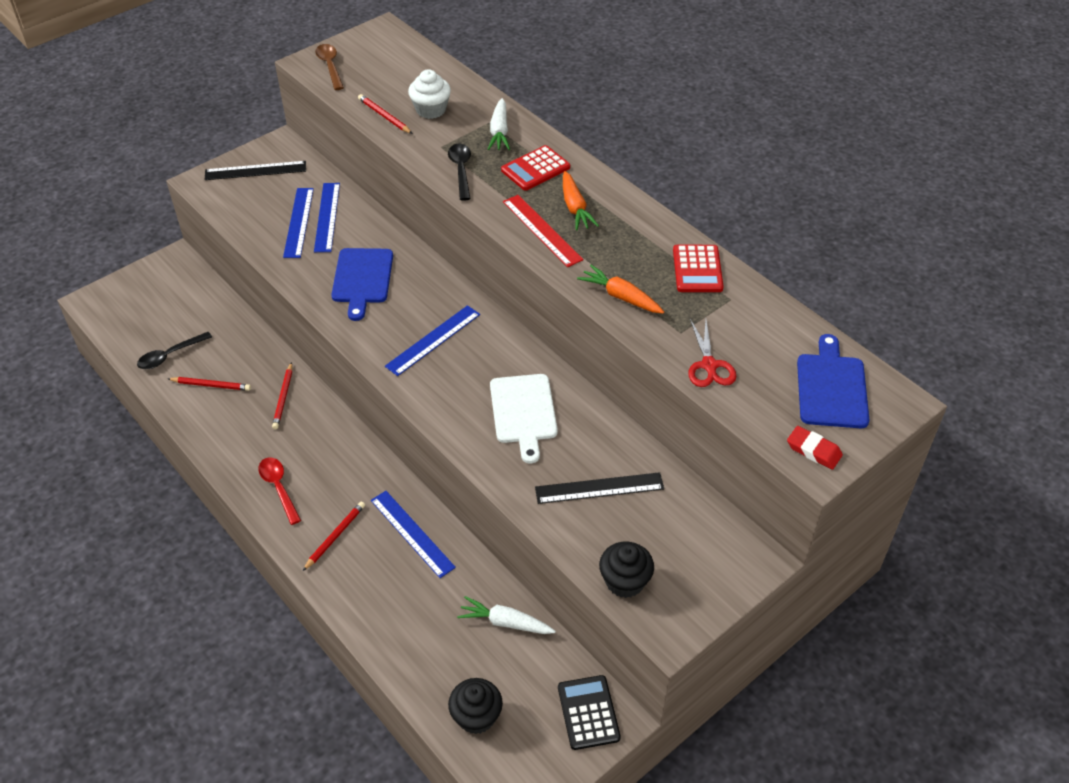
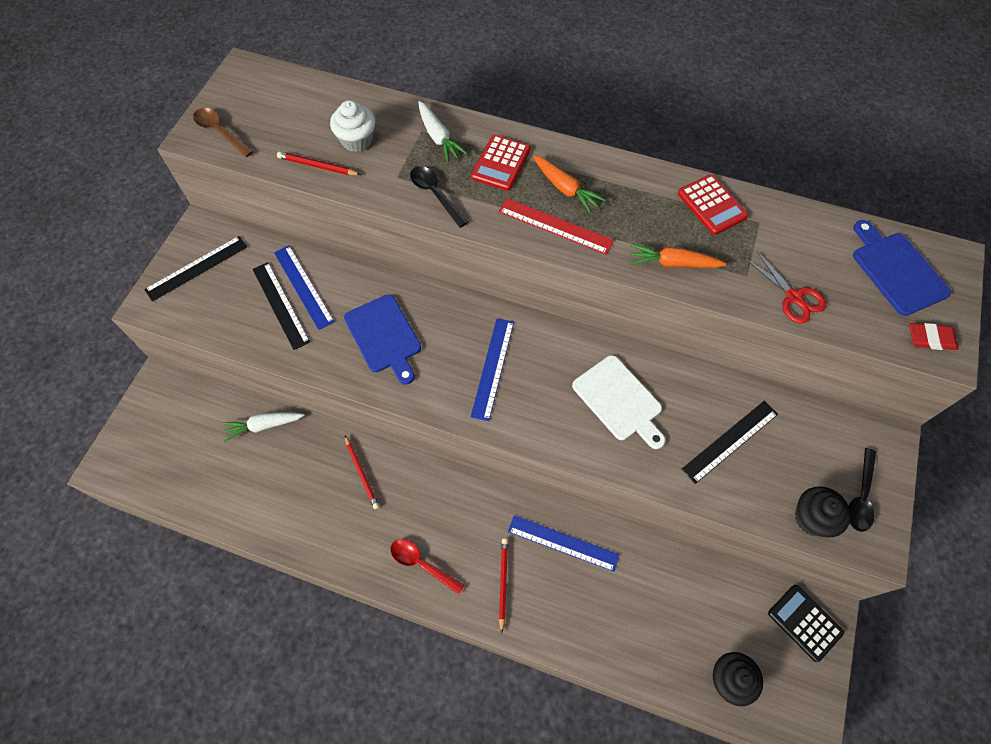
camera: 30 degrees left, 15 degrees up
(170, 355) = (225, 485): black spoon -> black spoon (861, 496)
(211, 385) = (287, 495): red pencil -> none
(299, 222) = (281, 304): blue ruler -> black ruler
(505, 622) = (691, 581): white carrot -> white carrot (263, 426)

